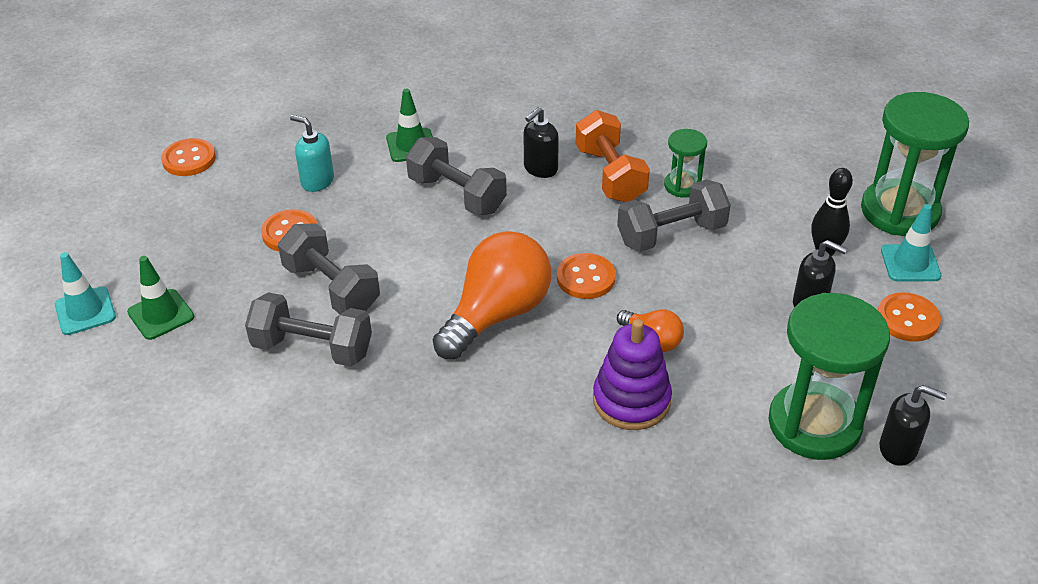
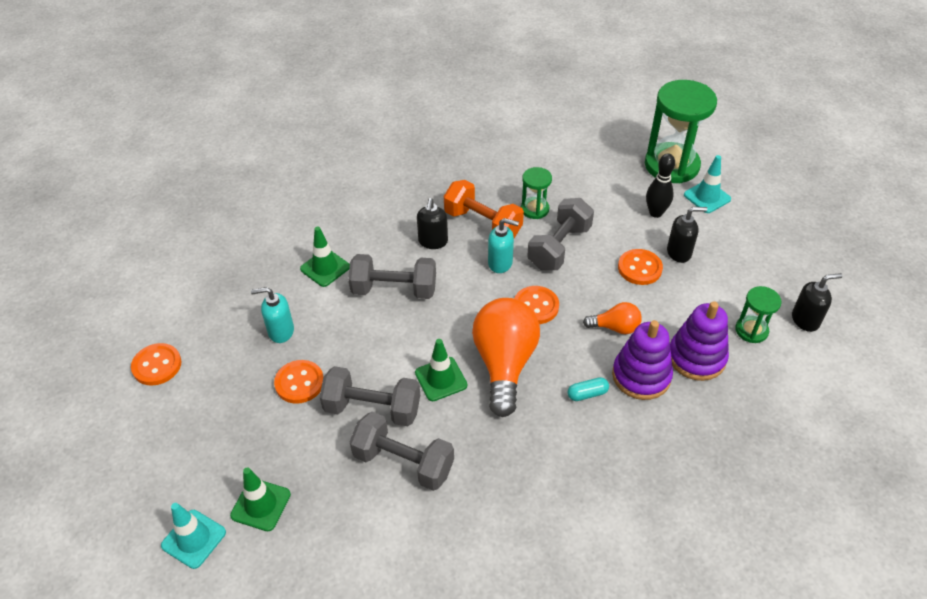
camera: 35 degrees left, 5 degrees up
(312, 348) = (403, 462): grey dumbbell -> grey dumbbell turned 45 degrees clockwise
(420, 295) = (441, 379): none -> green traffic cone
(554, 386) = (587, 394): none -> turquoise capsule
(590, 220) = (500, 263): none -> turquoise soap dispenser
(716, 416) = (696, 357): none -> purple stacking toy
(814, 424) = (751, 330): green hourglass -> green hourglass, size x0.50
(907, 319) = (737, 234): orange button -> orange button (639, 268)

